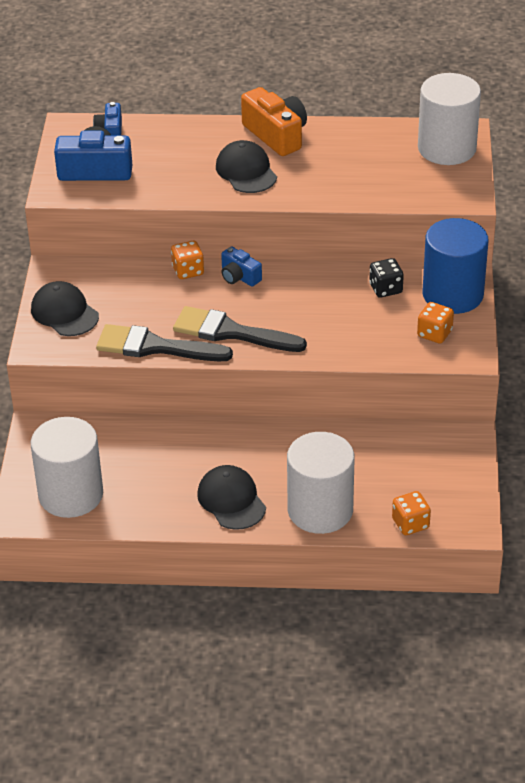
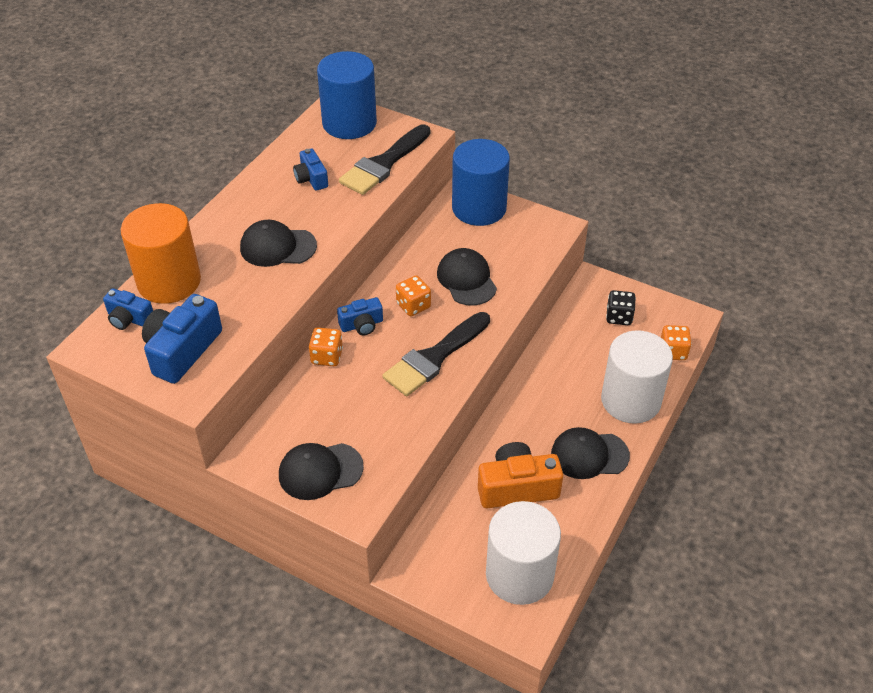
camera: 65 degrees left, 5 degrees up
(155, 347) = (419, 418): black brush -> black brush (383, 164)
(163, 134) = (169, 282): none -> orange cylinder
(276, 135) = (241, 210): orange camera -> orange camera (517, 487)
(345, 319) = (466, 280): none -> black cap
(348, 156) = (311, 179): none -> blue camera
(385, 289) = (445, 242): black dice -> black dice (619, 317)
(434, 334) = (519, 236): orange dice -> orange dice (413, 306)
(447, 148) = (349, 123): white cylinder -> blue cylinder

